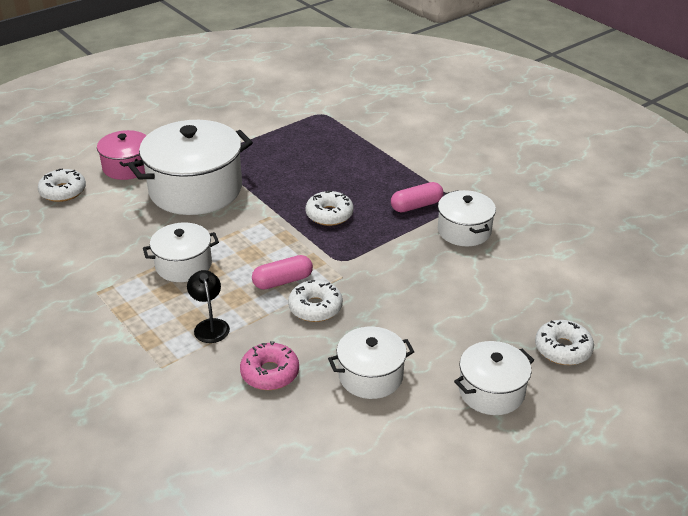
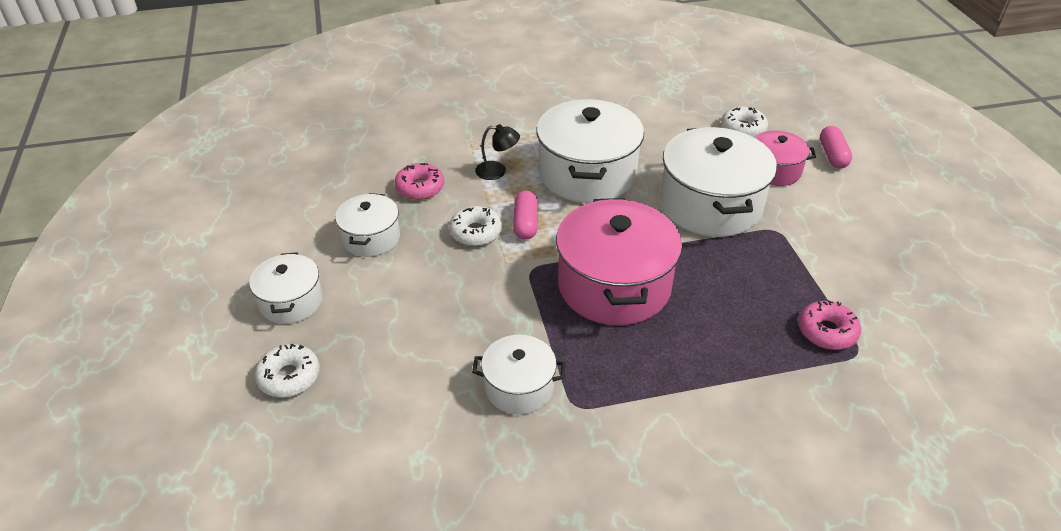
camera: 115 degrees right, 5 degrees up
(183, 265) = (587, 174): white pot -> white pot, size x1.84
(310, 125) = (827, 331): none -> pink donut
(329, 214) = (614, 285): white donut -> pink pot
(416, 206) = (592, 364): pink capsule -> pink capsule (832, 155)

